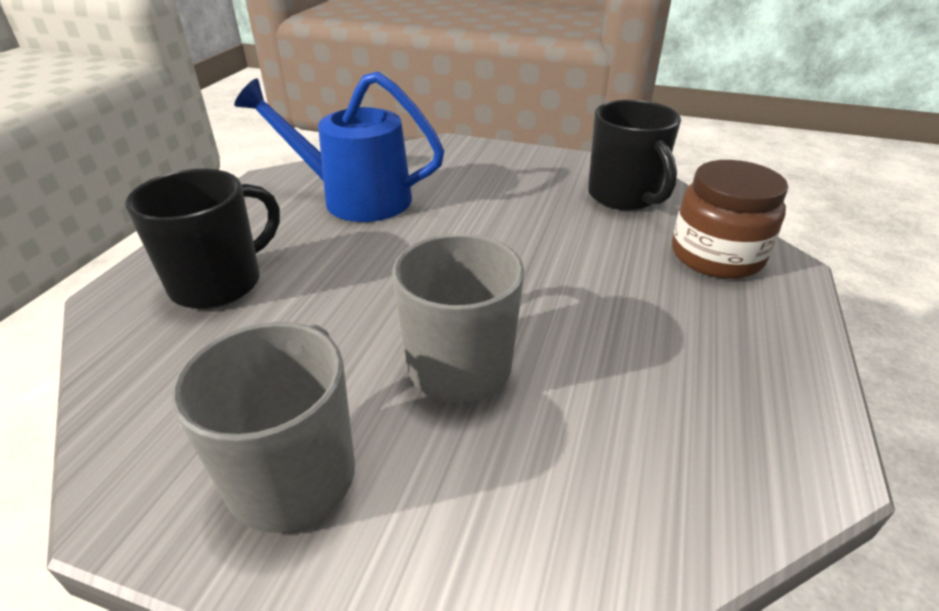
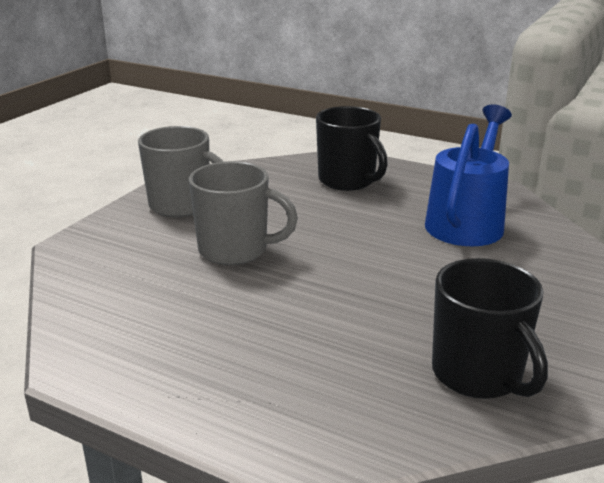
camera: 100 degrees right, 10 degrees down
(624, 196) = (478, 375): black mug -> black mug turned 105 degrees counterclockwise
(716, 255) = (335, 408): brown jar -> none

